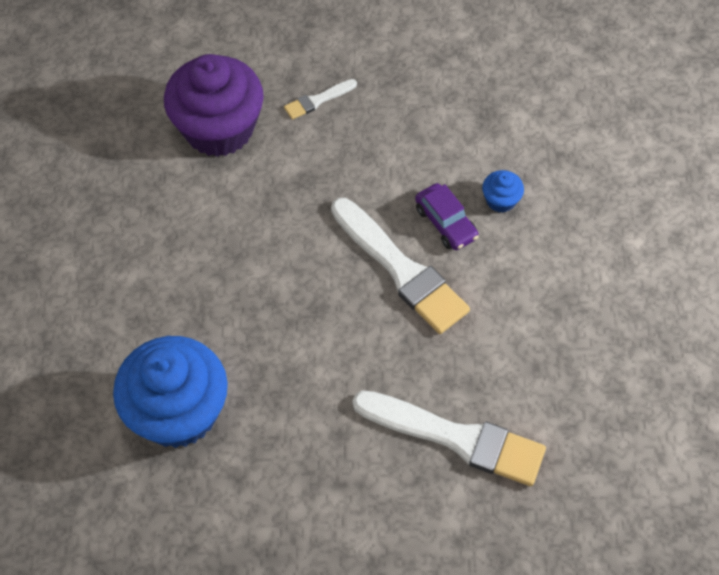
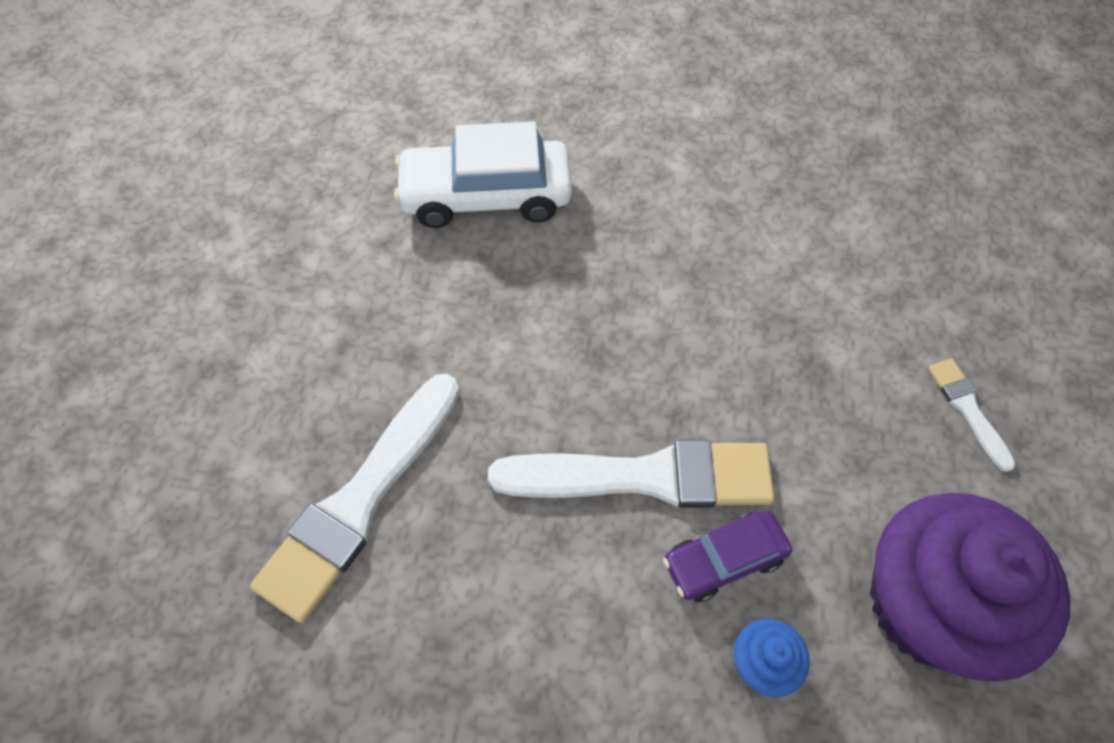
camera: 100 degrees right, 0 degrees up
(178, 412) = (486, 196): blue cupcake -> white car
(219, 129) = (907, 276): purple cupcake -> purple cupcake (930, 605)
(401, 269) = (645, 476): white brush -> white brush turned 150 degrees counterclockwise

